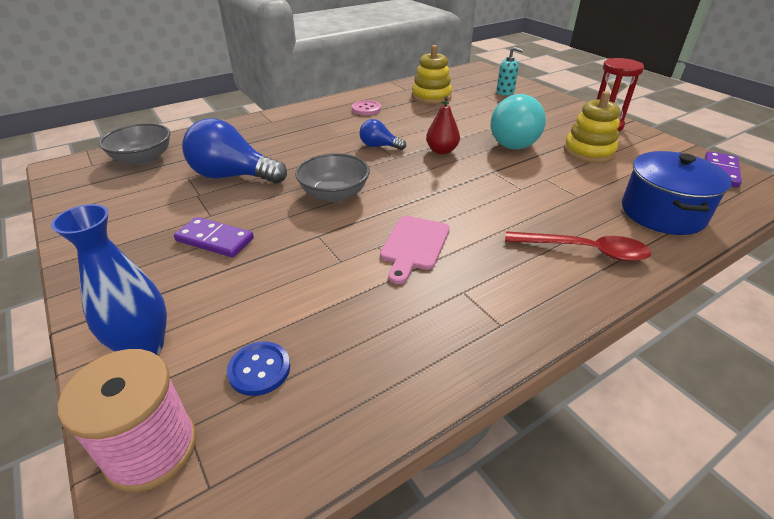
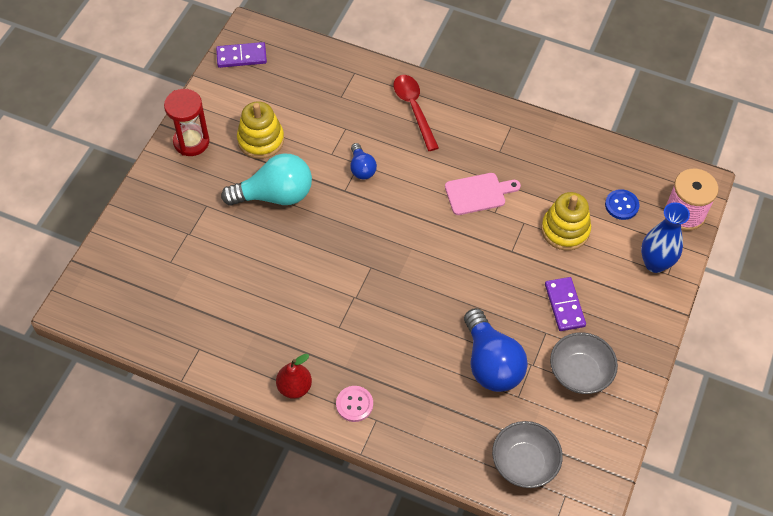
camera: 125 degrees left, 20 degrees up
(334, 194) = (458, 274): grey bowl -> grey bowl (580, 372)
(366, 109) = (284, 352): pink button -> pink button (354, 404)
(379, 146) = (359, 291): blue light bulb -> blue light bulb (361, 168)
(431, 96) = (207, 311): yellow stacking toy -> yellow stacking toy (565, 230)
(441, 151) = (334, 240): red pear -> red pear (294, 387)
(505, 92) = (147, 248): turquoise soap dispenser -> none
(662, 213) = (335, 80): blue pot -> none

